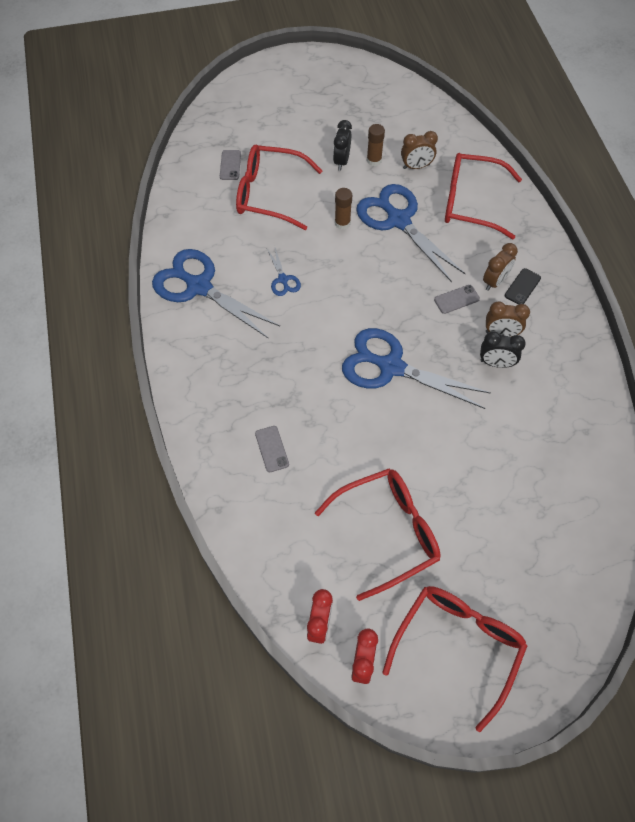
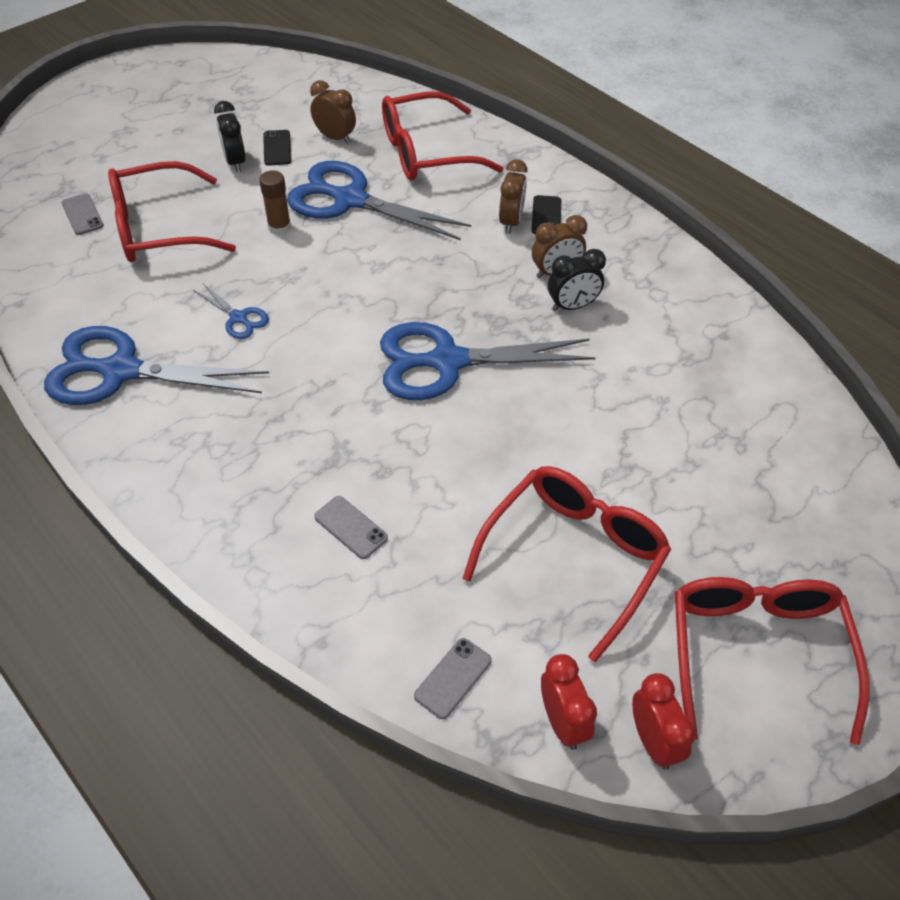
camera: 30 degrees left, 10 degrees down
(374, 160) = (277, 148): brown glue stick -> black phone
(416, 166) = (335, 138): brown clock -> brown clock turned 105 degrees counterclockwise
(456, 299) = (478, 257): grey phone -> grey phone (453, 678)

